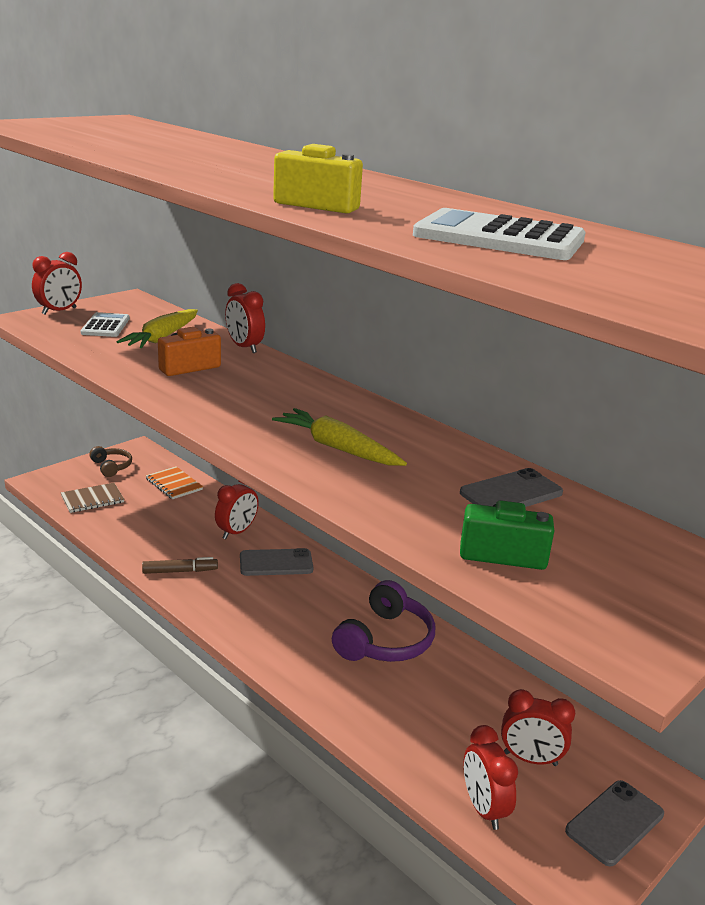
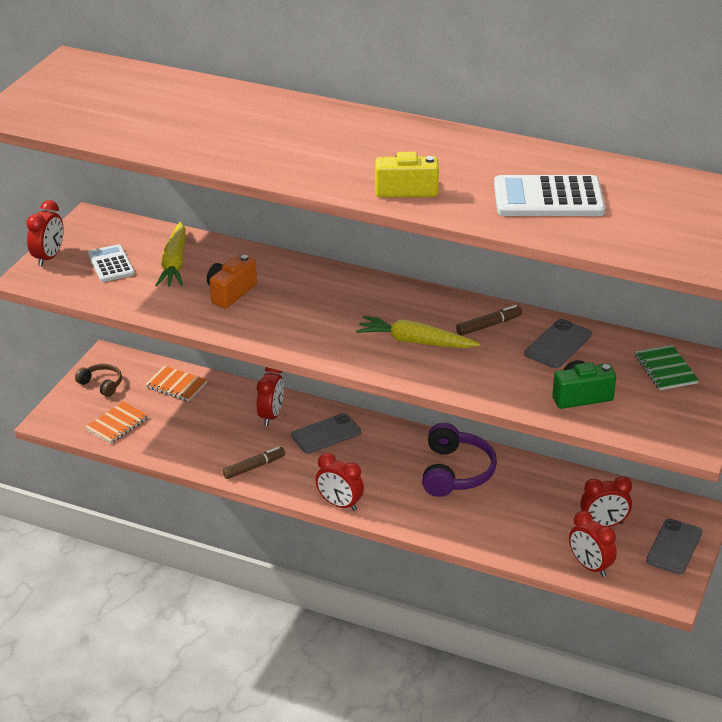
camera: 20 degrees left, 10 degrees up
(92, 499) = (117, 424): brown notebook -> orange notebook
(244, 347) = (254, 254): red clock -> red clock (339, 504)
(438, 455) = (488, 325): none -> brown marker
(644, 556) = (665, 369): none -> green notebook

